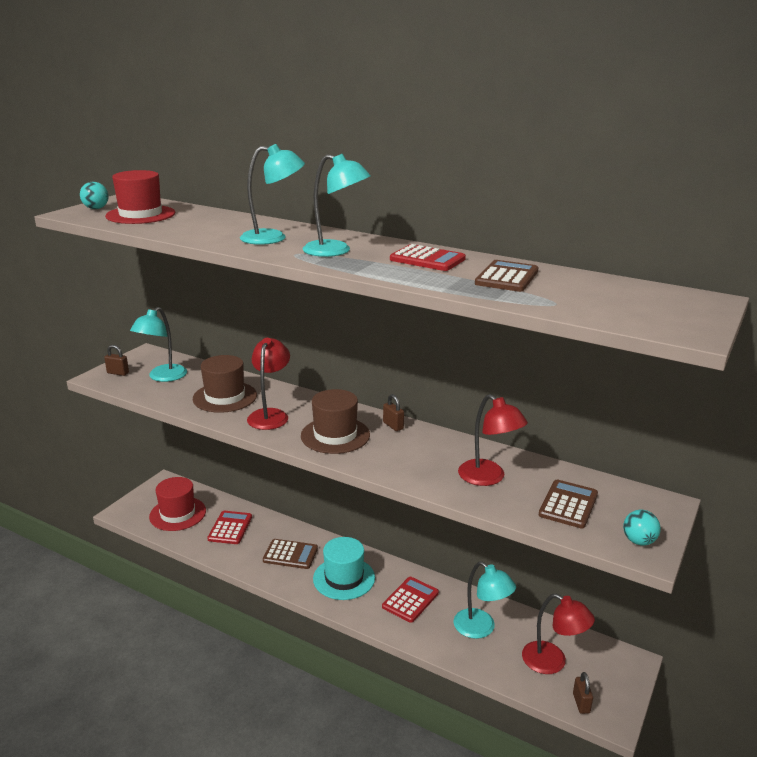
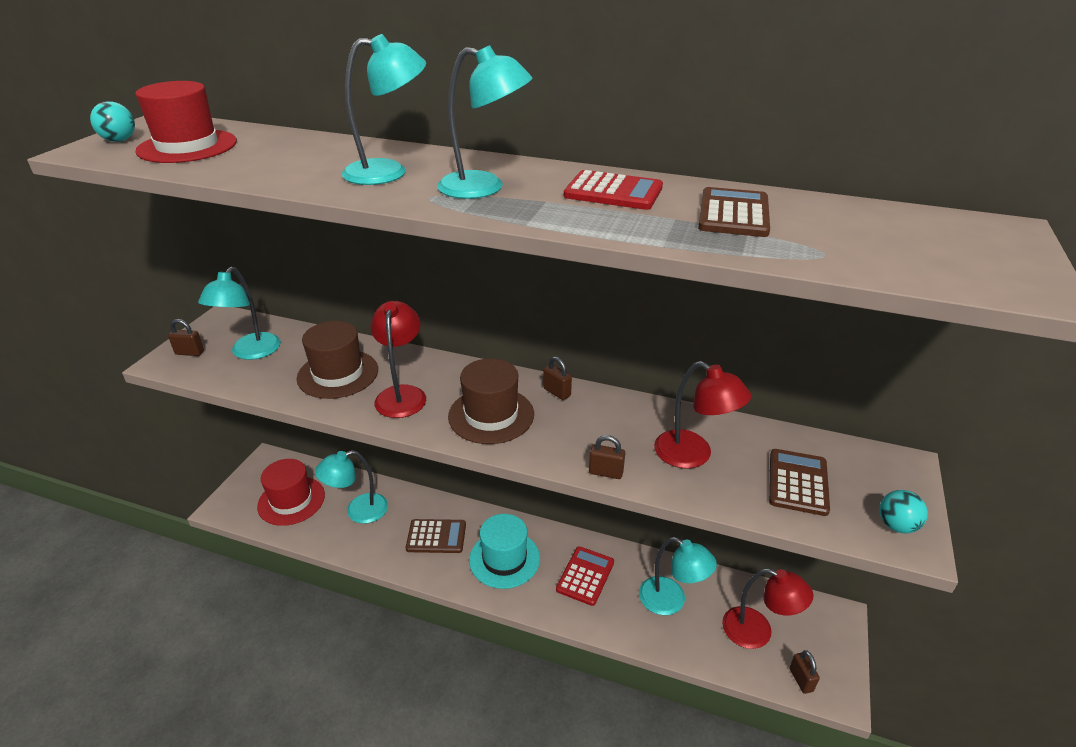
camera: 10 degrees left, 10 degrees up
(230, 528) = (358, 511): red calculator -> turquoise lamp
(413, 481) = (606, 472): none -> brown padlock

